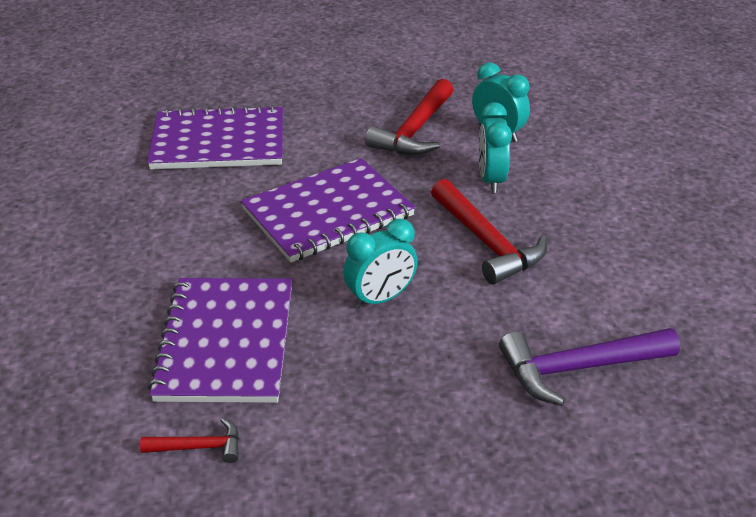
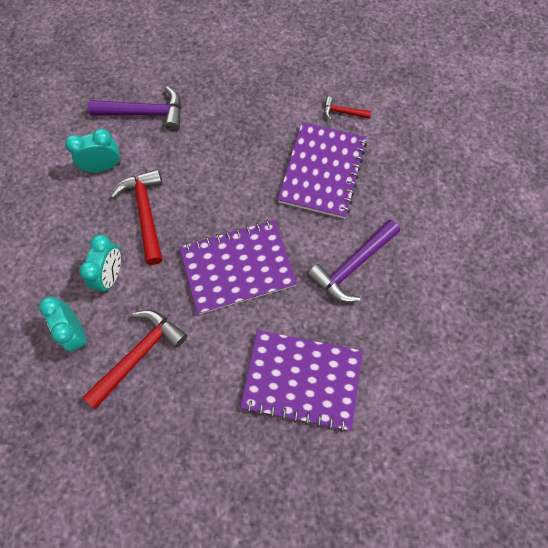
camera: 165 degrees left, 30 degrees up
(165, 240) = (352, 266): none -> purple hammer
(380, 298) = (228, 183): turquoise clock -> turquoise clock (103, 167)

